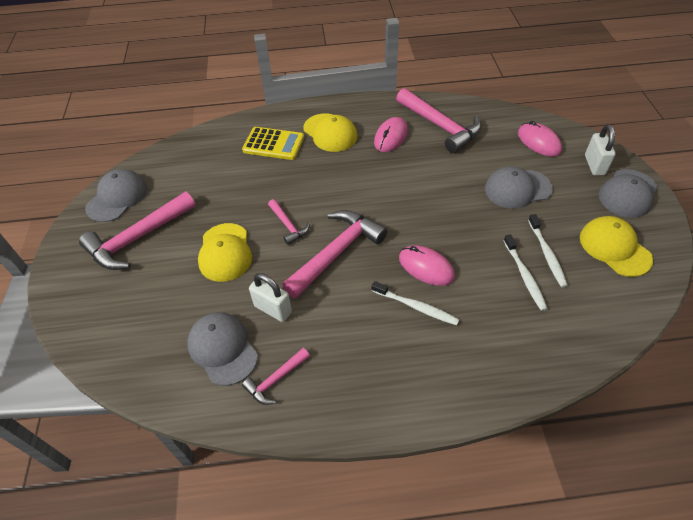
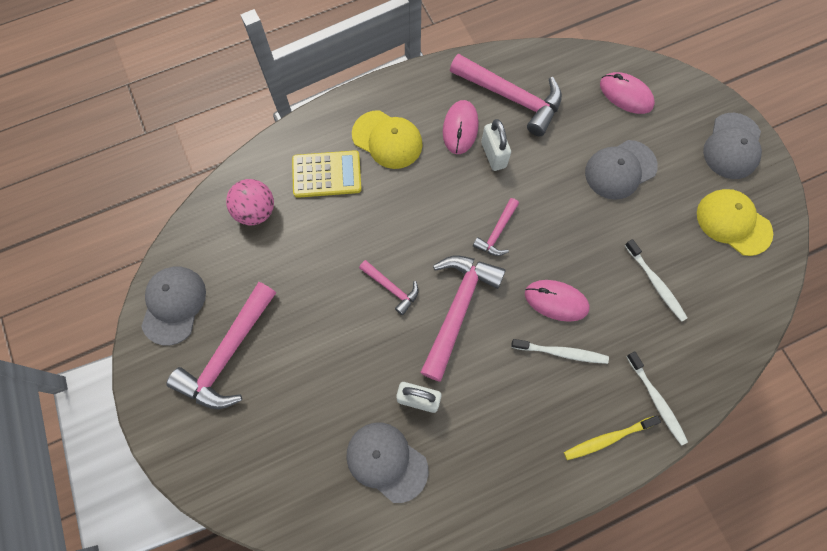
camera: 20 degrees left, 20 degrees up
(209, 155) = (256, 211): none -> pink ball
(225, 252) = (336, 344): yellow cap -> none
(275, 380) = (454, 478): pink hammer -> pink hammer (497, 232)
(436, 388) = (608, 438): none -> yellow toothbrush
(547, 254) = (670, 249): white toothbrush -> white toothbrush (656, 400)
(594, 165) = (691, 114): white padlock -> white padlock (493, 155)

